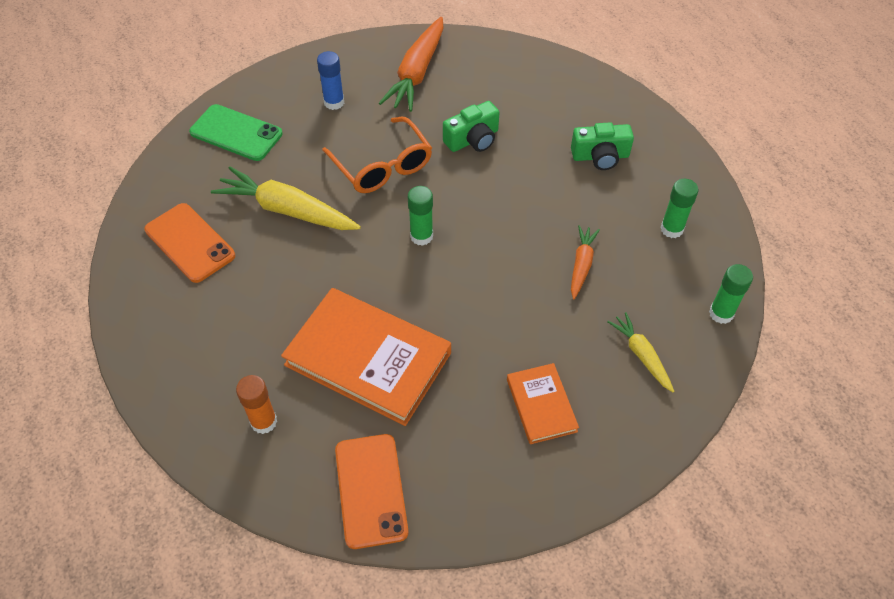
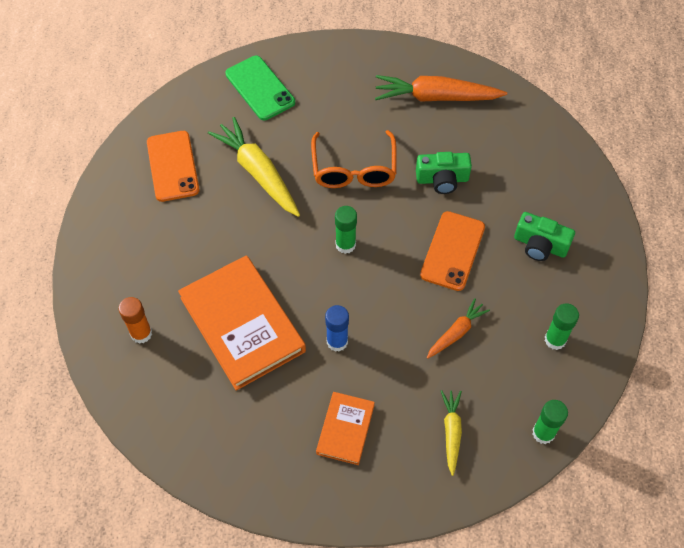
camera: 30 degrees right, 5 degrees up
(334, 102) = (351, 95): blue glue stick -> blue glue stick (337, 341)
(371, 490) = (182, 424): orange phone -> orange phone (452, 251)
(417, 73) = (436, 97): orange carrot -> orange carrot turned 45 degrees clockwise

